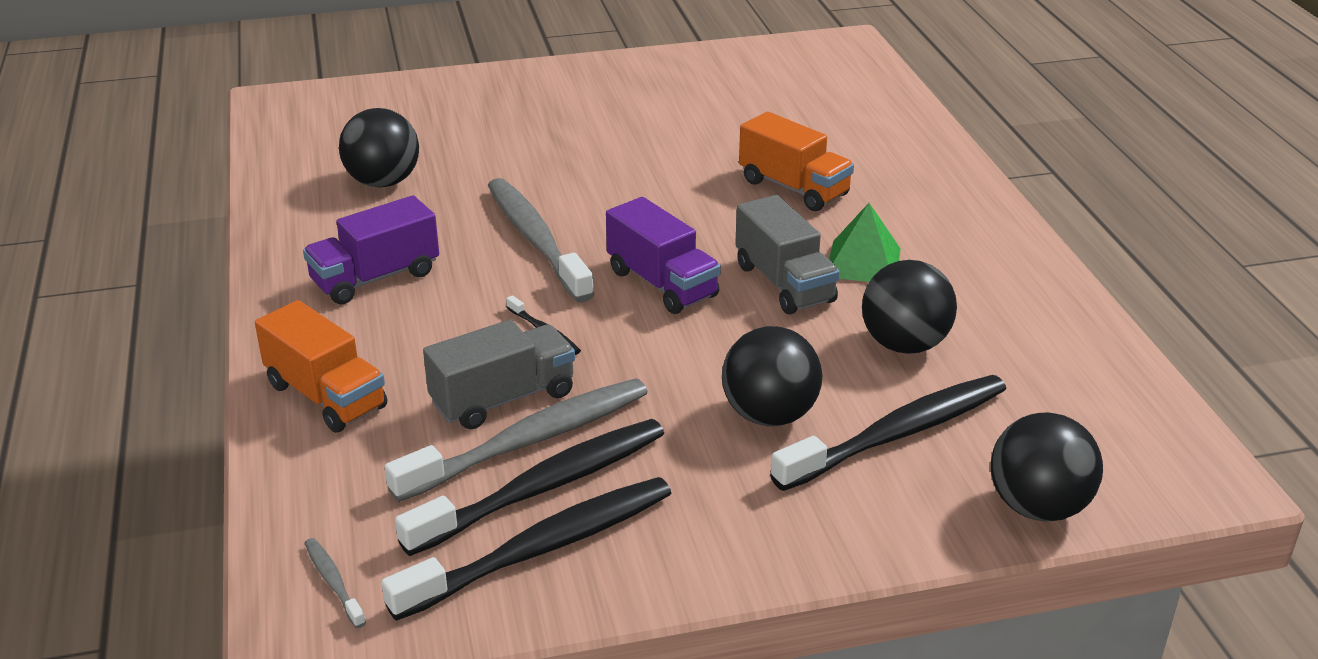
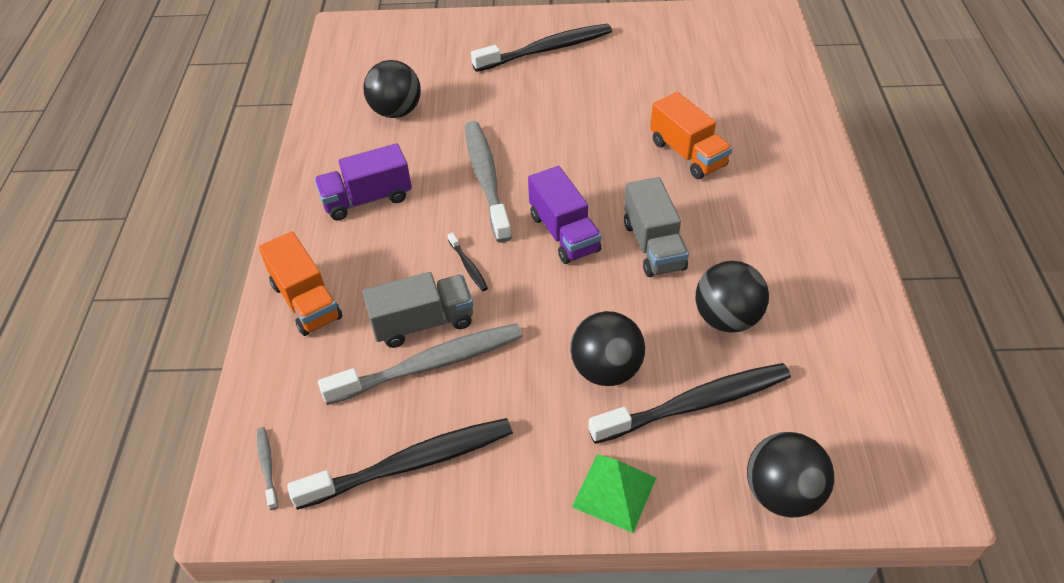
camera: 15 degrees right, 15 degrees up
(543, 487) = (428, 408): black toothbrush -> black toothbrush (546, 50)
(863, 262) = (719, 233): green pyramid -> green pyramid (614, 492)

